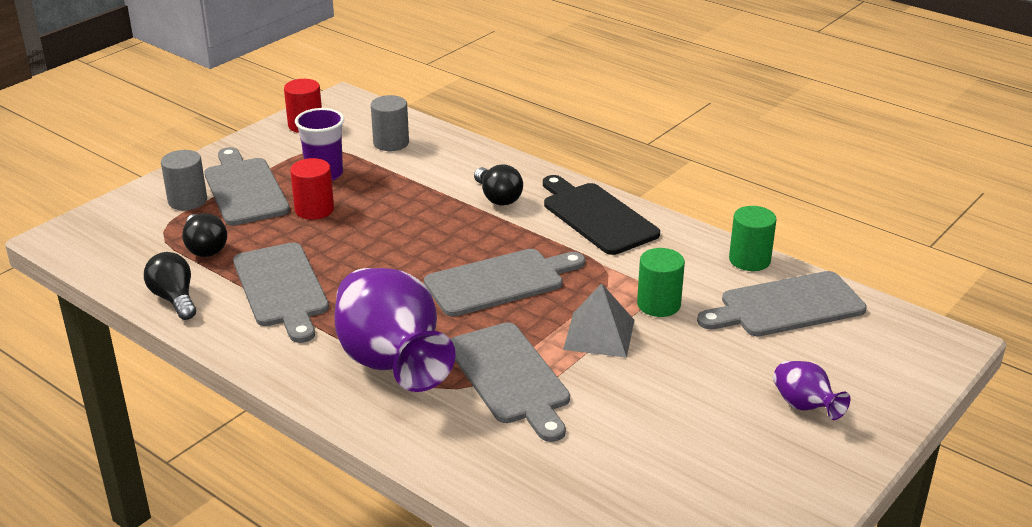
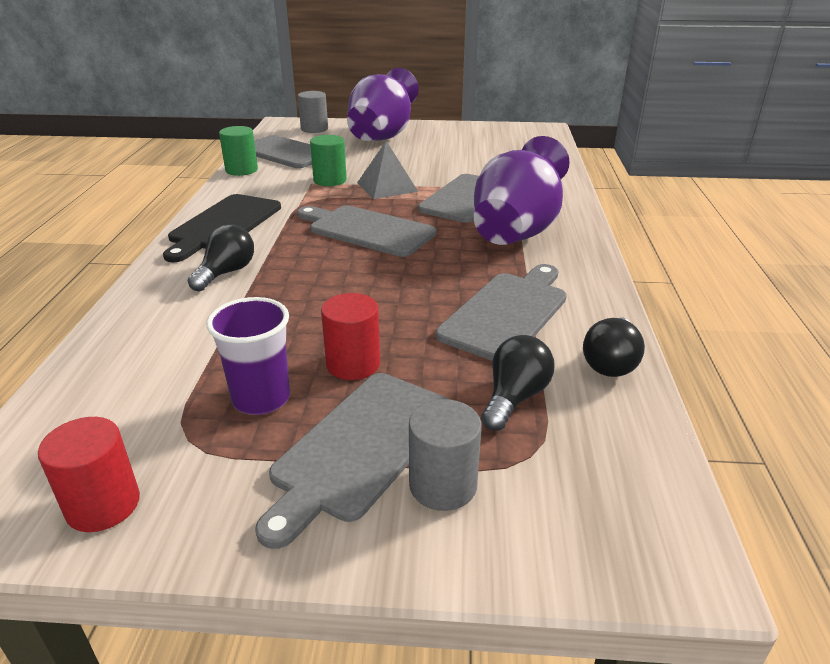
camera: 125 degrees left, 0 degrees up
(391, 143) = (129, 387): grey cylinder -> grey cylinder (314, 129)
(804, 406) = (382, 137): purple vase -> purple vase, size x2.16

